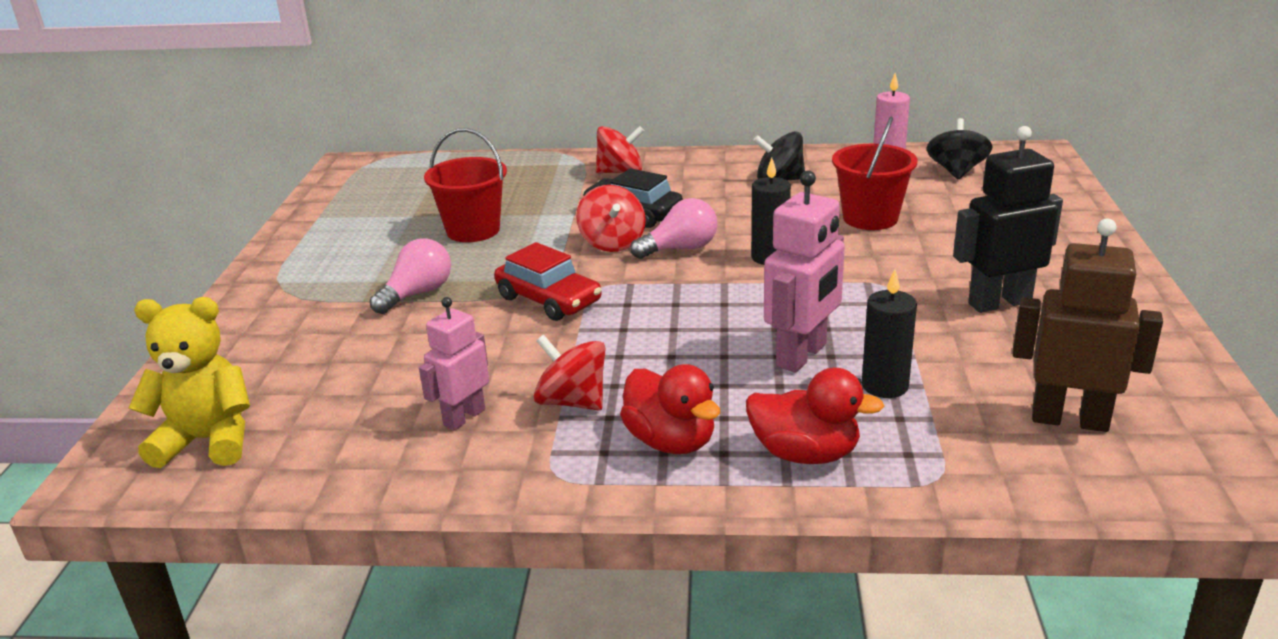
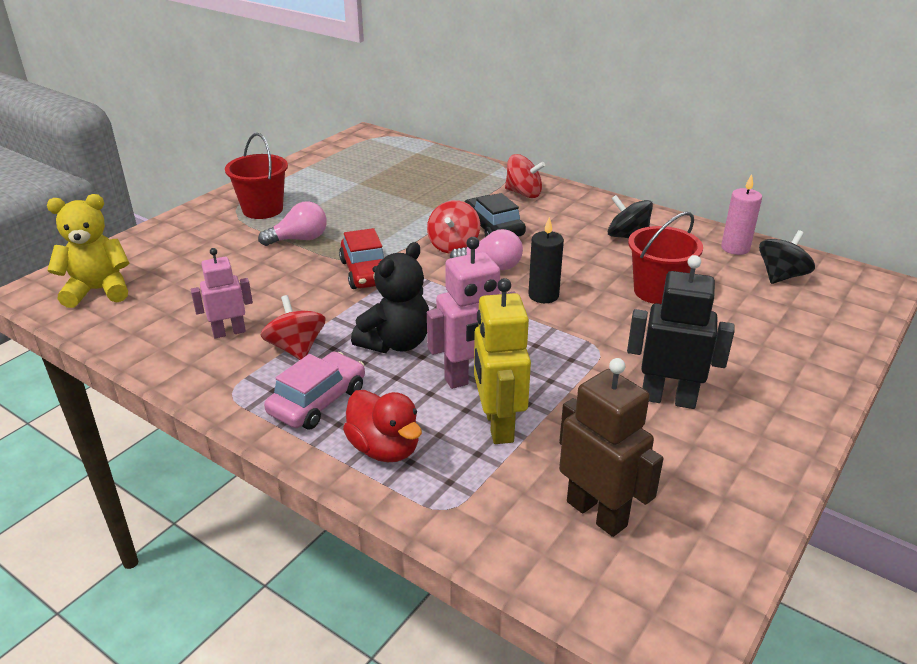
camera: 30 degrees right, 5 degrees up
(208, 441) = (98, 290): yellow teddy bear -> yellow teddy bear turned 45 degrees counterclockwise
(473, 230) = (381, 206): red bucket -> red bucket (262, 209)
(671, 441) = (317, 401): red duck -> pink car
(679, 354) = (396, 343): none -> black teddy bear
(885, 386) = (498, 425): black candle -> yellow robot

